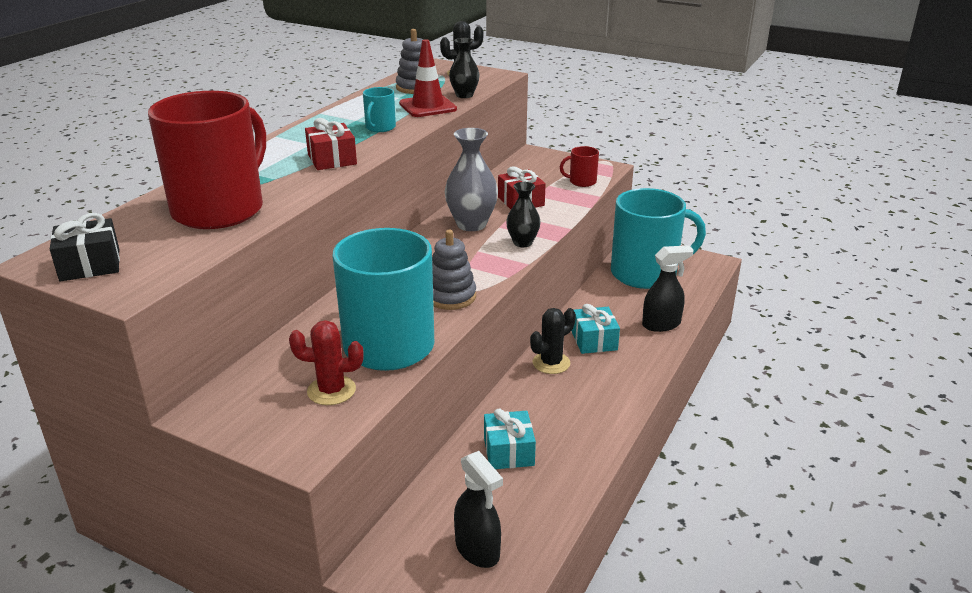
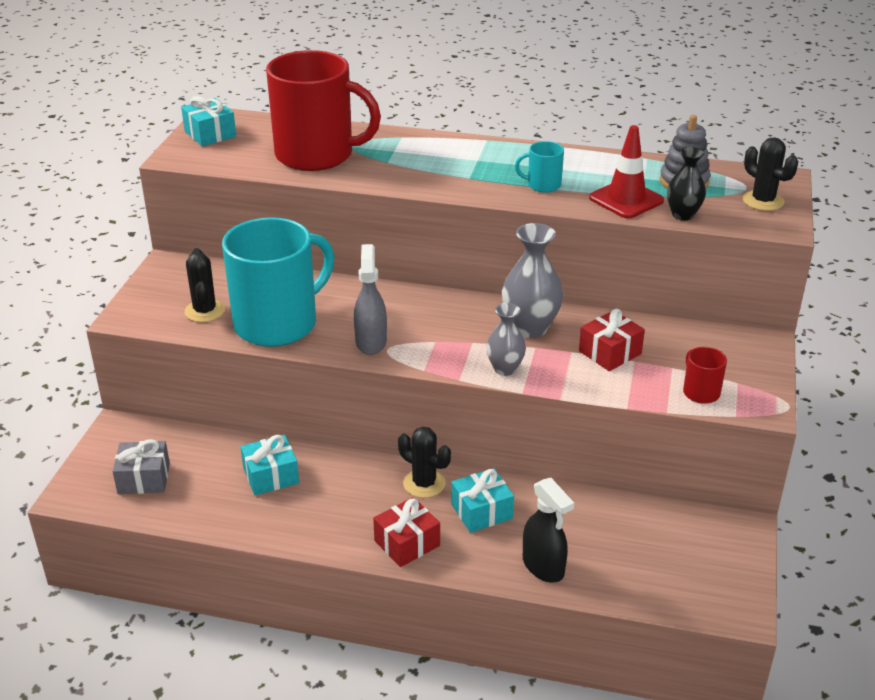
camera: 75 degrees right, 5 degrees up
(90, 265) = (210, 134): black gift -> turquoise gift
(331, 390) = (205, 311): red cactus -> black cactus
(332, 159) = (445, 178): red gift -> red gift (407, 543)
(450, 296) = (371, 342): grey stacking toy -> grey spray bottle
(477, 550) = (144, 478): black spray bottle -> grey gift
(522, 243) = (505, 369): black vase -> grey vase
(645, 273) = (665, 542): turquoise mug -> none

